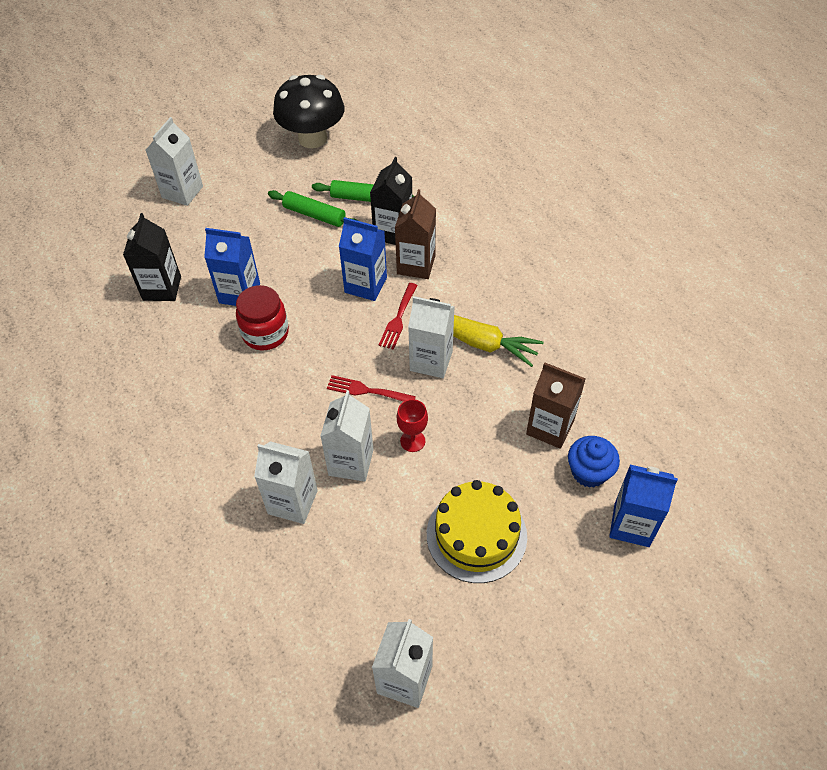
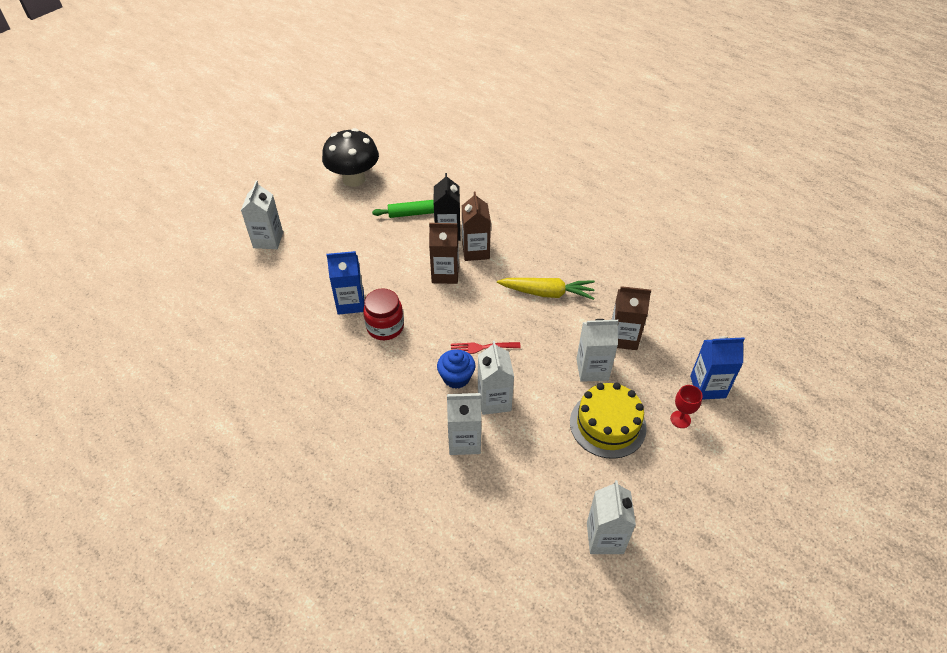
camera: 20 degrees left, 5 degrees down
(162, 288) = (286, 315): black carton -> none
(314, 215) = (382, 233): green rolling pin -> none
(365, 285) = (445, 274): blue carton -> brown carton
(398, 319) = (480, 292): red fork -> none
(412, 441) = (532, 373): red goblet -> red goblet (680, 419)
(431, 361) = (518, 315): white carton -> white carton (592, 369)
(589, 472) = (663, 360): blue cupcake -> blue cupcake (456, 378)

